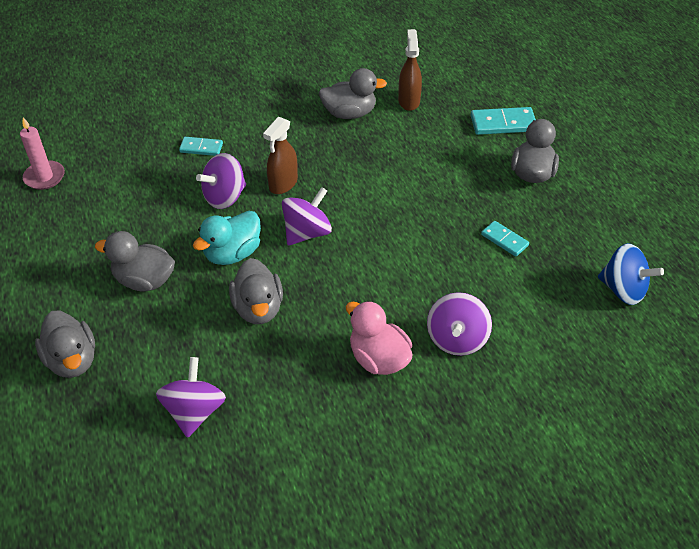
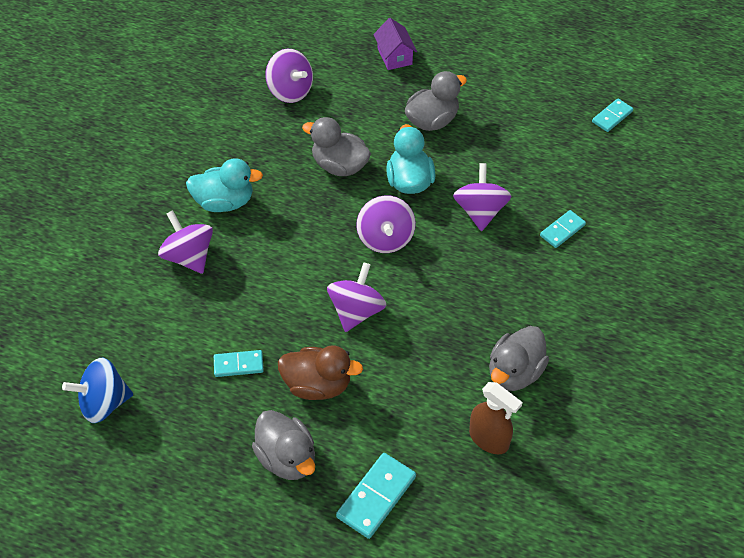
camera: 130 degrees right, 5 degrees up
(44, 177) = (612, 117): pink candle -> turquoise domino
(72, 360) = (394, 56): grey duck -> purple house
(283, 184) = (459, 258): brown spray bottle -> none
(378, 358) = (224, 202): pink duck -> turquoise duck
(389, 209) = (356, 311): none -> purple spinning top
(468, 191) = (317, 385): none -> brown duck

